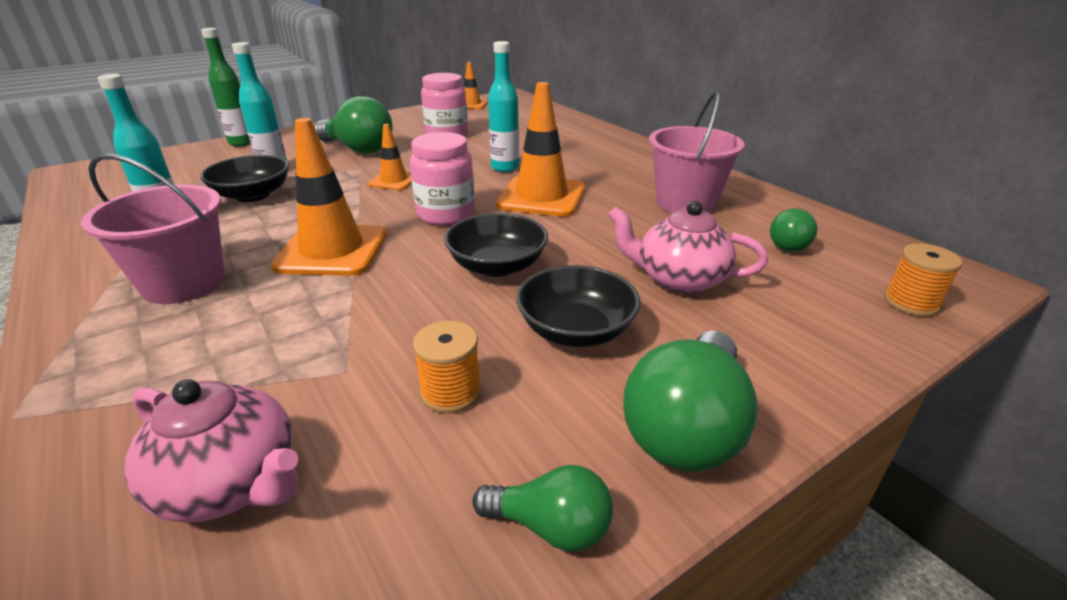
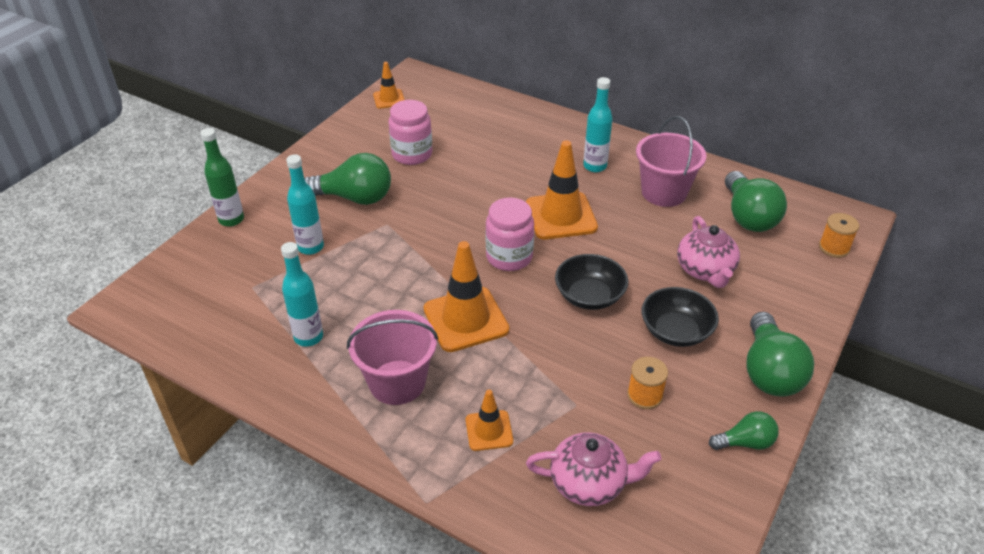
camera: 25 degrees left, 10 degrees up
(253, 195) = (333, 283): black bowl -> none
(394, 181) = (430, 231): orange traffic cone -> orange traffic cone (489, 430)
(505, 168) = (503, 188): turquoise bottle -> turquoise bottle (595, 166)
(679, 279) = (705, 270): pink teapot -> pink teapot turned 90 degrees counterclockwise
(787, 244) = (748, 216): green light bulb -> green light bulb, size x1.79

